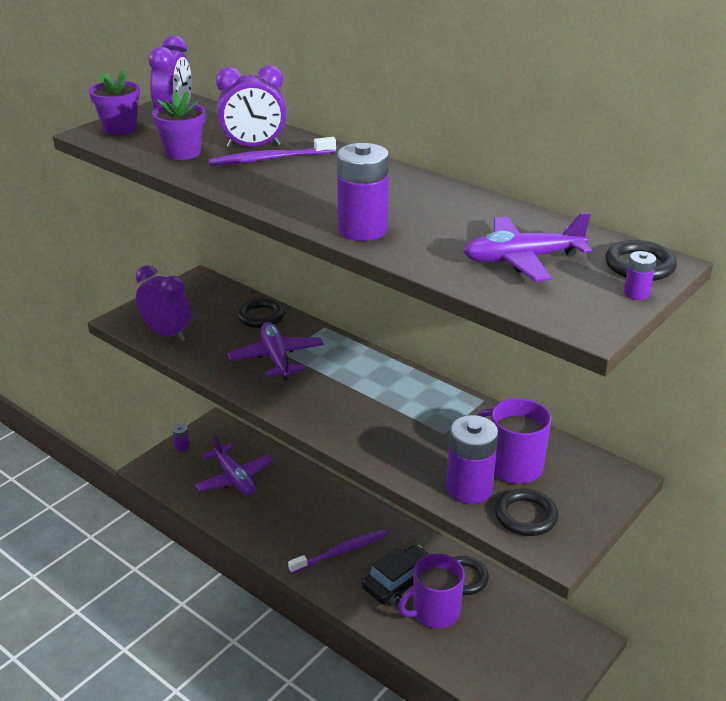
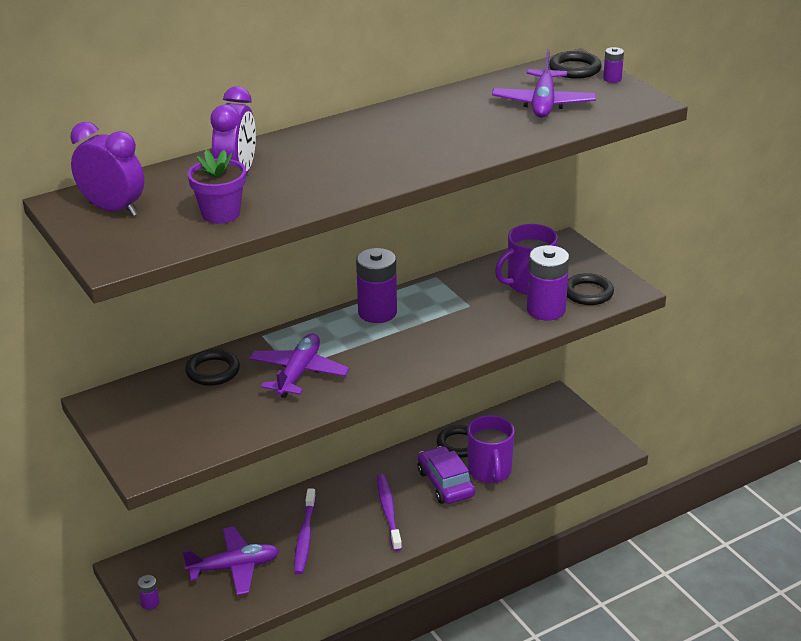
camera: 70 degrees left, 0 degrees up
(120, 128) = (115, 244): purple flower pot -> none
(167, 334) = (200, 439): purple clock -> none
(269, 159) = (275, 172): purple toothbrush -> purple toothbrush (305, 537)
(277, 358) = (298, 373): purple plane -> purple plane turned 105 degrees clockwise
(362, 230) = (456, 152): purple battery -> purple battery (377, 312)
(399, 582) = (445, 483): black car -> purple car

